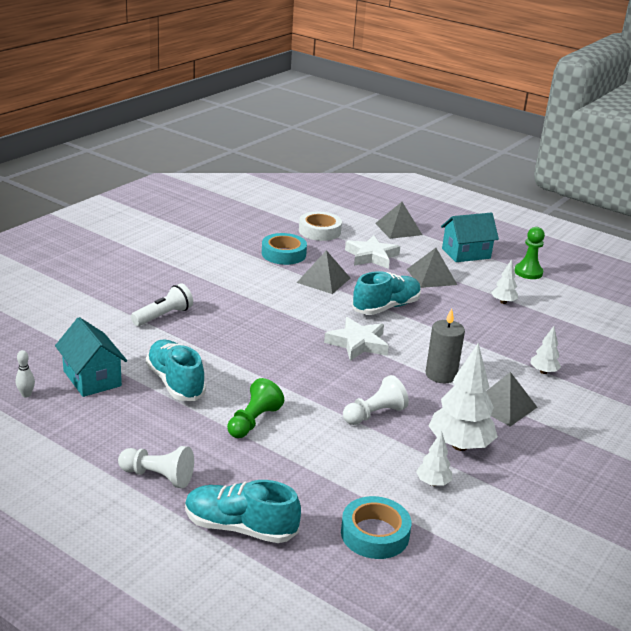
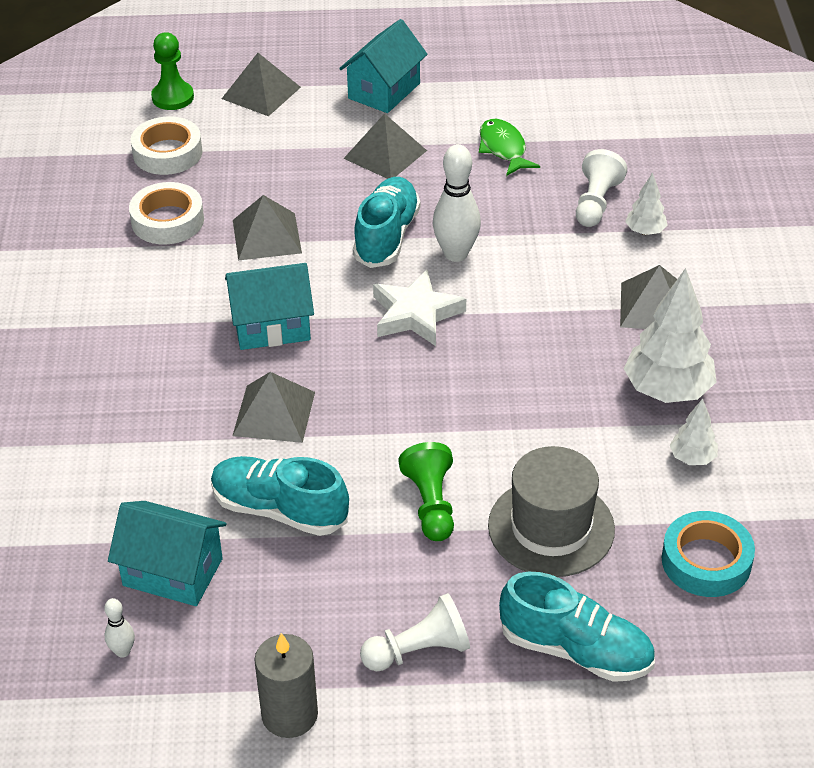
camera: 35 degrees left, 15 degrees up
(163, 316) = (139, 418): white flashlight -> none
(228, 345) = (274, 413): none -> grey pyramid
(240, 527) = (576, 650): turquoise shoe -> turquoise shoe turned 135 degrees counterclockwise
(276, 313) = (271, 326): none -> turquoise house
(283, 254) = (167, 220): turquoise tape -> white tape
(304, 467) = (551, 527): none -> grey hat
(371, 256) = (280, 161): white star -> none
(374, 414) = (543, 406): white pawn -> white pawn (596, 203)
(414, 330) = (456, 254): none -> white bowling pin
(441, 375) = (550, 303): grey candle -> grey candle (289, 715)
(503, 302) = (503, 149): white tree -> green fish
(528, 272) = (483, 83): green pawn -> green pawn (173, 97)

